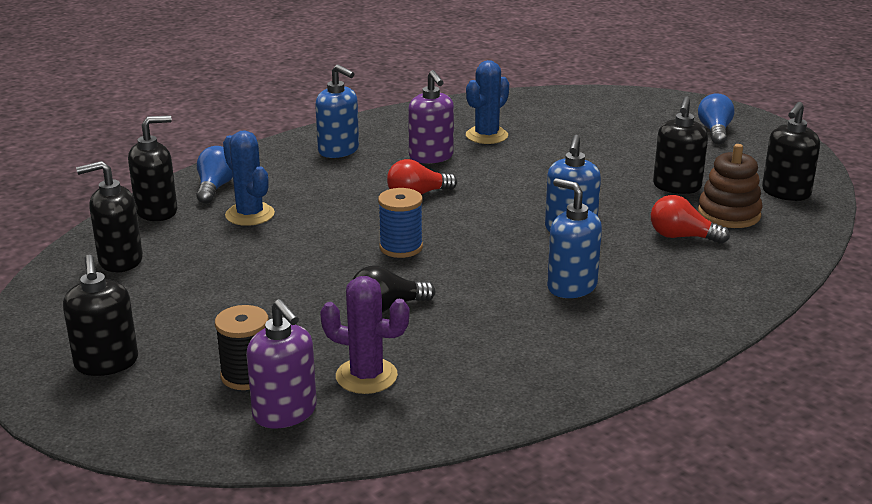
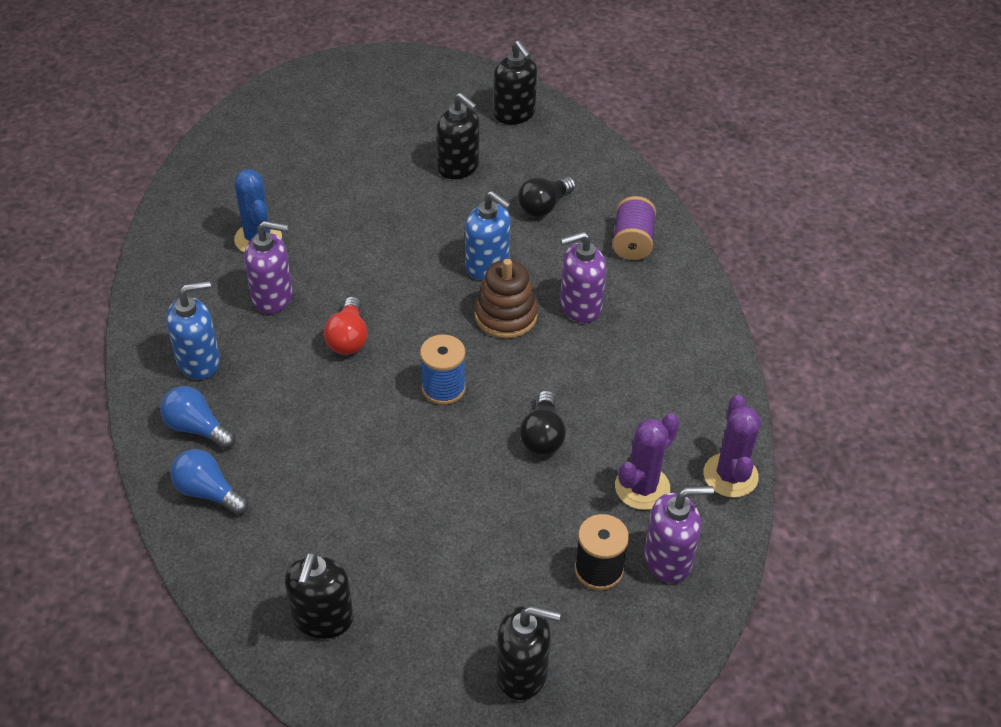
camera: 65 degrees left, 20 degrees up
(157, 211) = (229, 559): black soap dispenser -> none
(250, 214) = (295, 481): blue cactus -> none
(426, 427) = (730, 475): none -> purple cactus
(571, 286) = (580, 306): blue soap dispenser -> purple soap dispenser
(682, 237) = (544, 206): red light bulb -> black light bulb
(695, 293) = (632, 242): none -> purple spool
(714, 131) = (374, 93): blue light bulb -> blue light bulb (197, 428)
(729, 214) = (526, 162): brown stacking toy -> brown stacking toy (506, 315)

